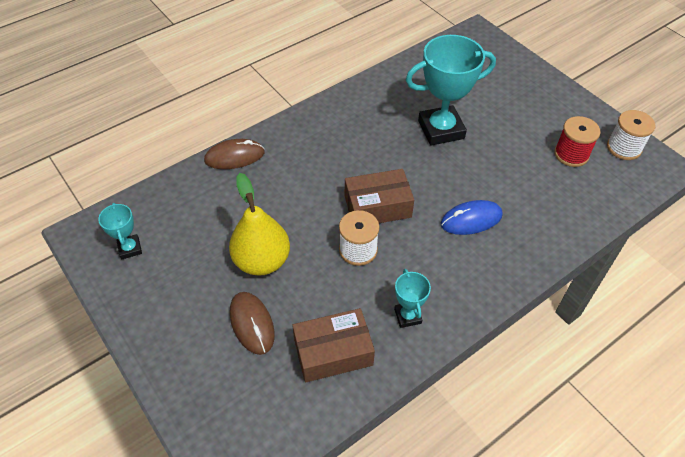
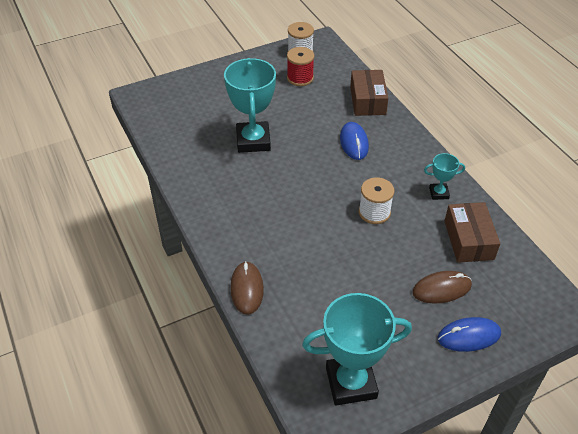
camera: 80 degrees left, 5 degrees down
(130, 248) = (351, 382): turquoise trophy -> turquoise trophy, size x2.04
(187, 353) = (469, 336): none -> blue mouse
(262, 261) = (378, 277): yellow pear -> none
(377, 206) = (331, 193): brown box -> brown box (367, 101)

